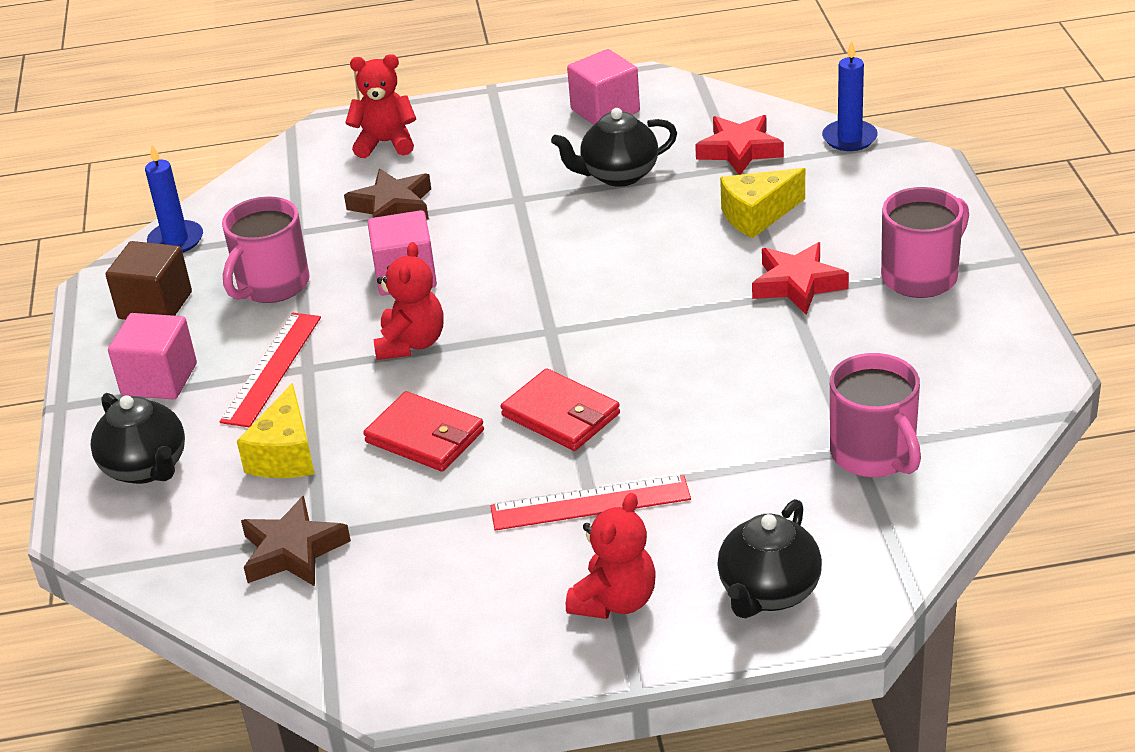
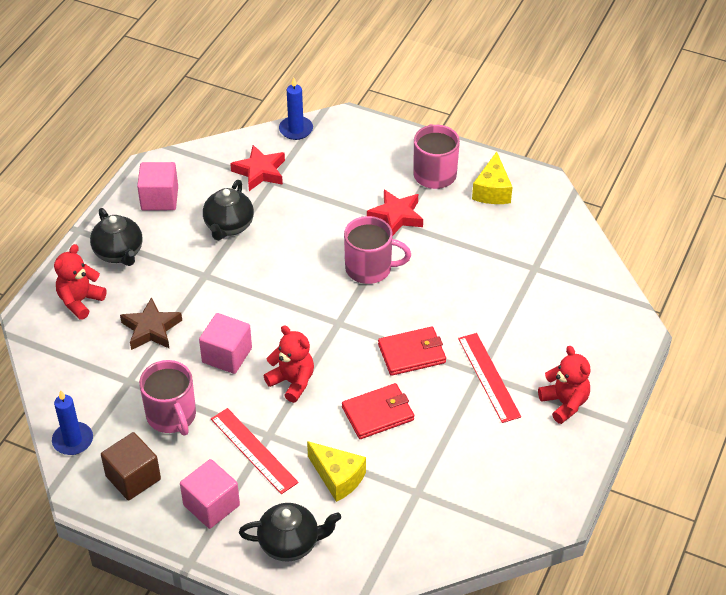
camera: 60 degrees left, 10 degrees up
(293, 551) = (420, 508): brown star -> none
(590, 503) = (489, 377): red ruler -> red ruler turned 45 degrees counterclockwise
(757, 215) = (324, 197): yellow cheese -> yellow cheese (492, 191)
(768, 592) = (603, 349): black teapot -> black teapot (119, 253)
(874, 454) = (544, 264): pink mug -> pink mug (370, 268)

